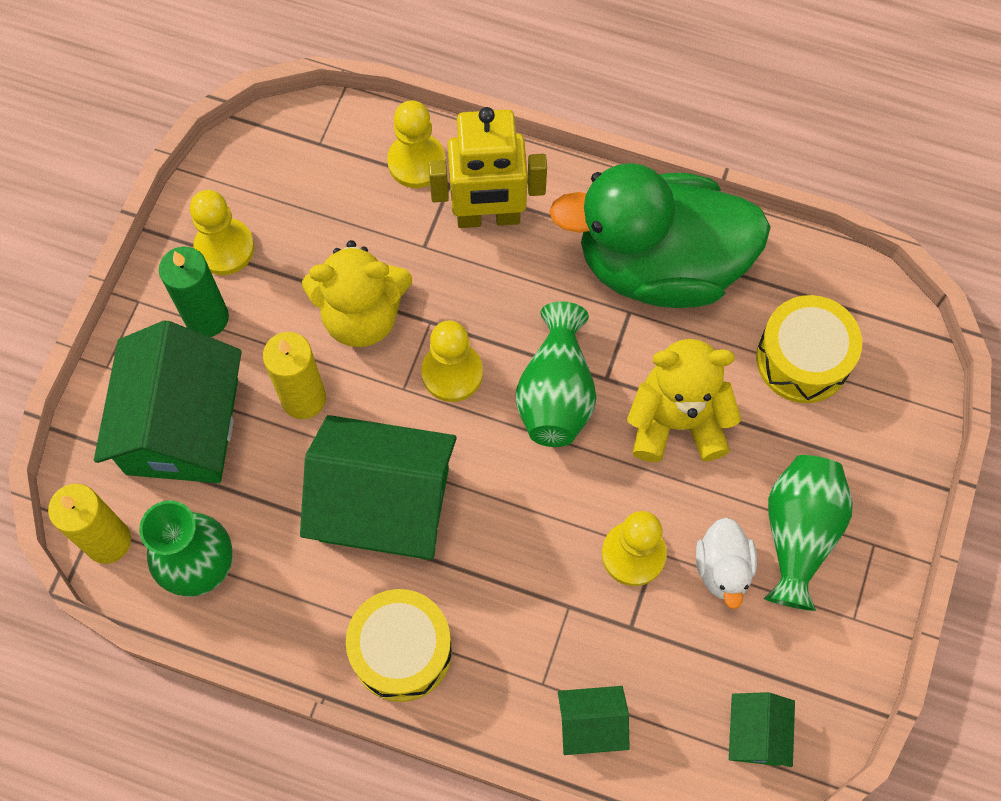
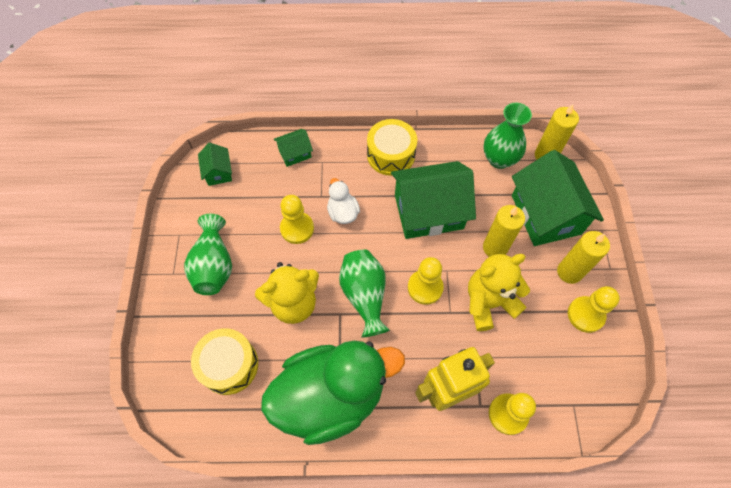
camera: 160 degrees right, 5 degrees down
(207, 318) = (569, 272): green candle -> yellow candle
(723, 568) = (250, 236): white duck -> white duck (343, 212)

